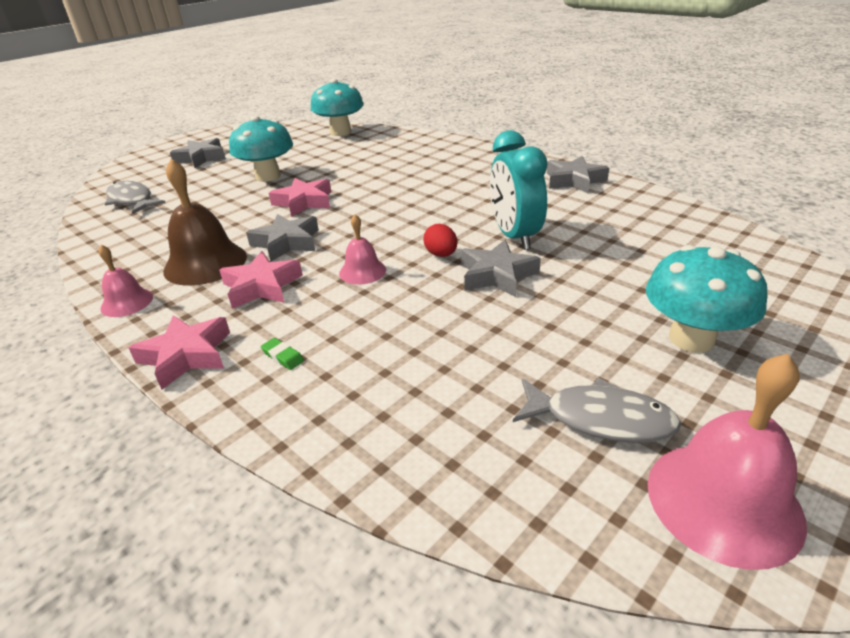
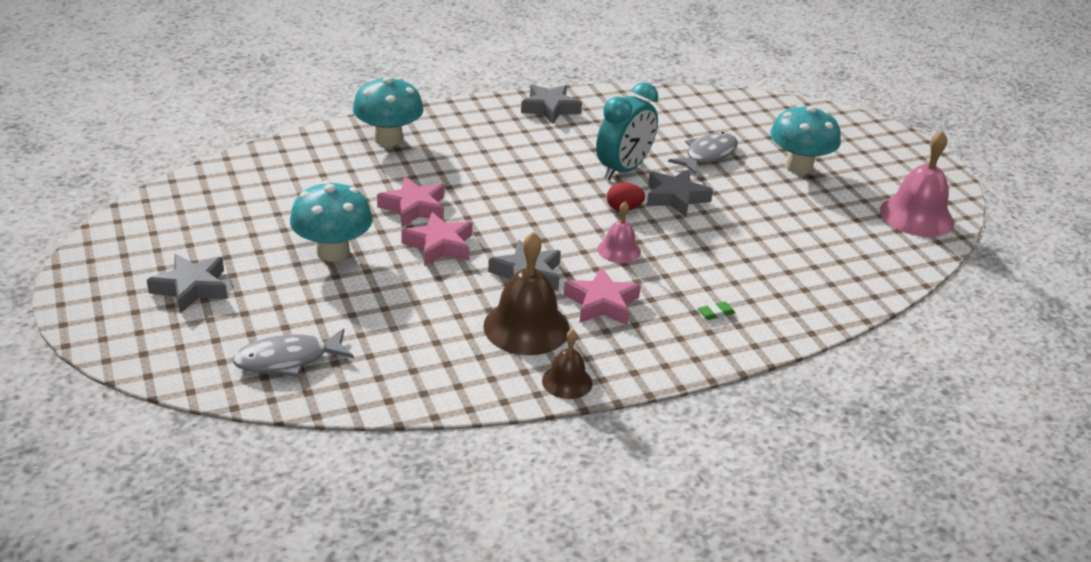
camera: 70 degrees left, 0 degrees up
(127, 302) = (567, 382): pink bell -> brown bell
(186, 355) = (683, 357): pink star -> pink star (414, 208)
(340, 132) = (242, 173): turquoise mushroom -> turquoise mushroom (388, 139)
(514, 236) = (623, 170): turquoise clock -> turquoise clock turned 60 degrees counterclockwise
(600, 419) = (848, 222): grey fish -> grey fish (707, 155)

